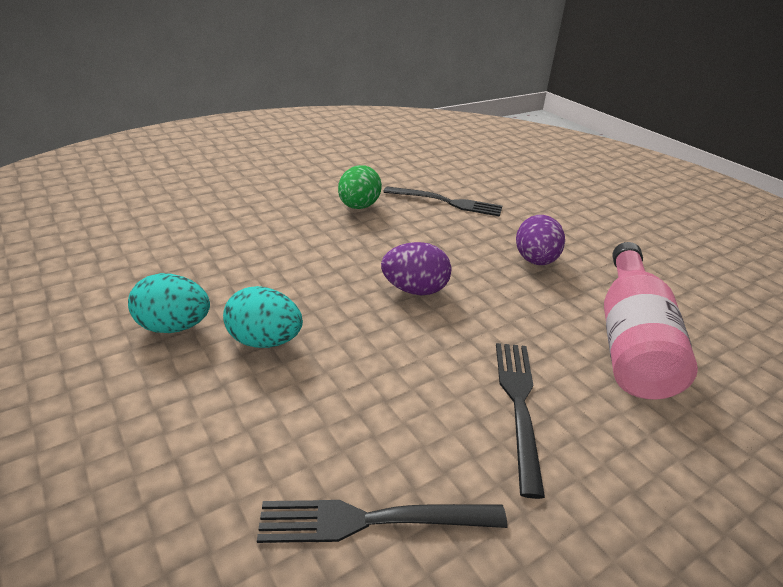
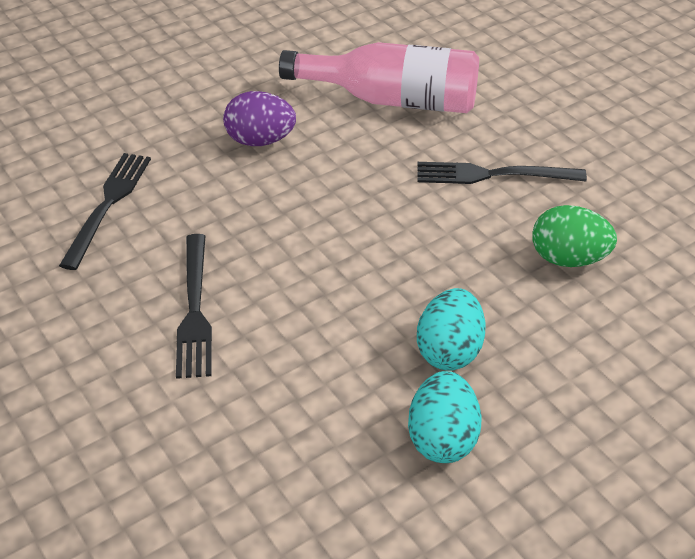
camera: 90 degrees left, 10 degrees up
(358, 207) = (121, 296): green egg -> green egg (568, 259)
(370, 521) = (633, 258): black fork -> black fork (195, 311)
(415, 290) = (333, 236): purple egg -> none

